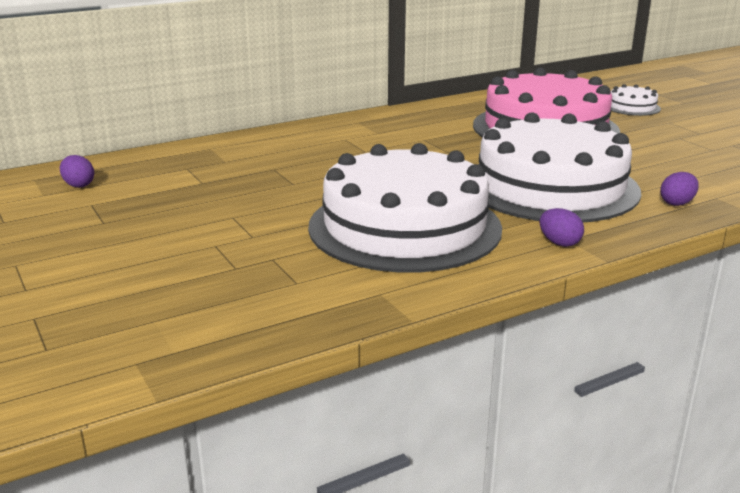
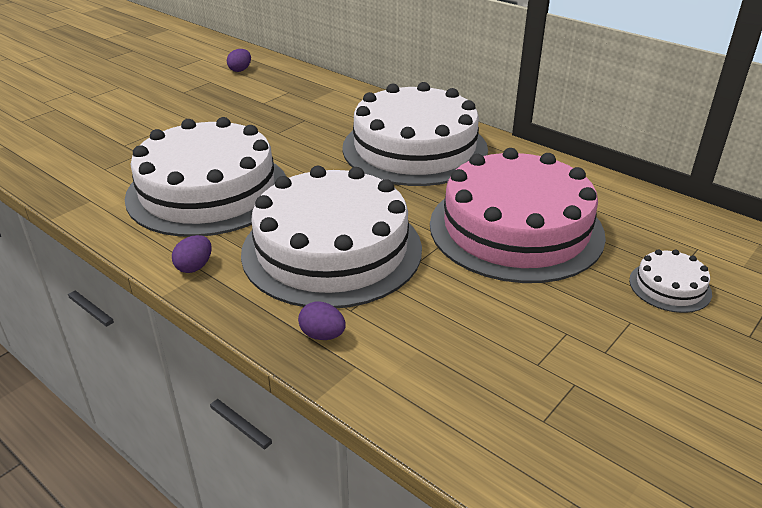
camera: 70 degrees right, 10 degrees up
(385, 136) = (415, 148): none -> white cake

